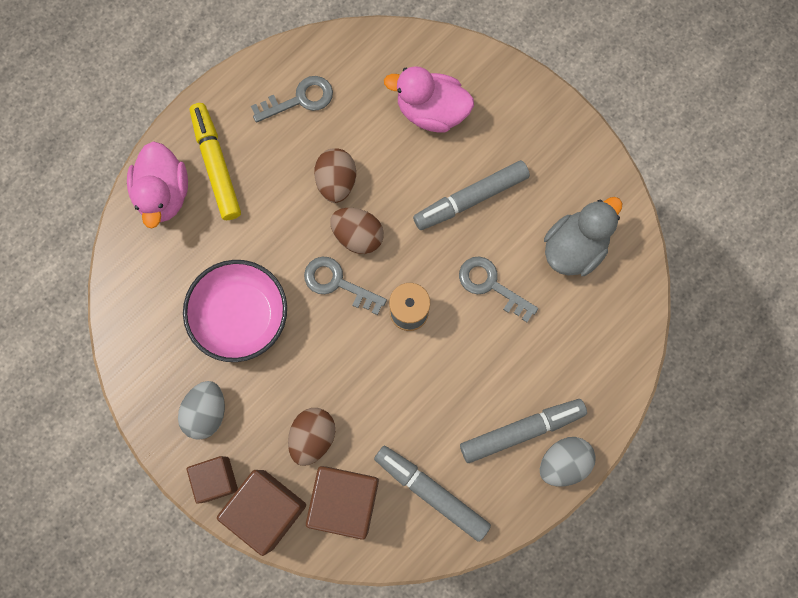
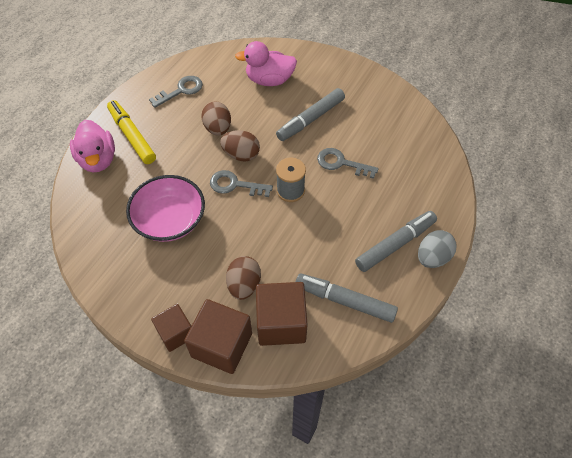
camera: 15 degrees left, 20 degrees down
(207, 412) = (158, 288): grey egg -> none
(574, 247) = (388, 131): grey duck -> none

